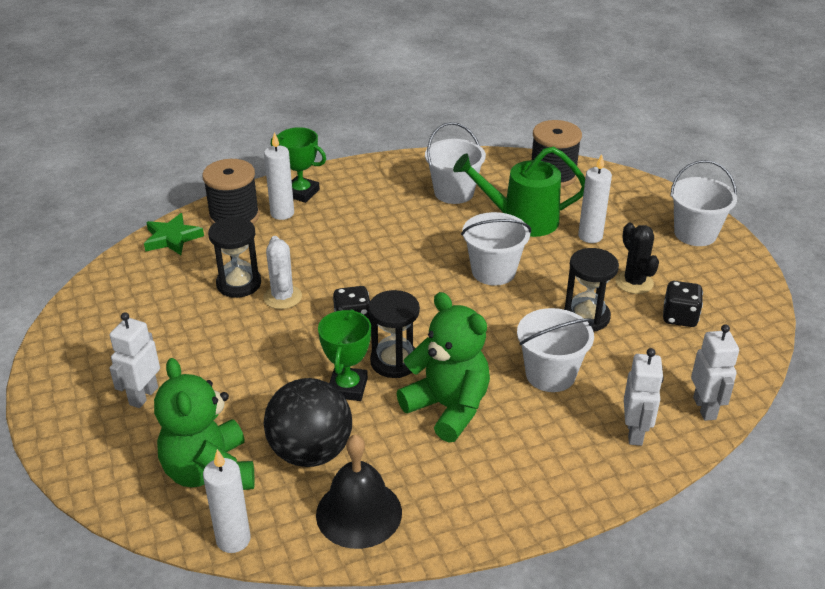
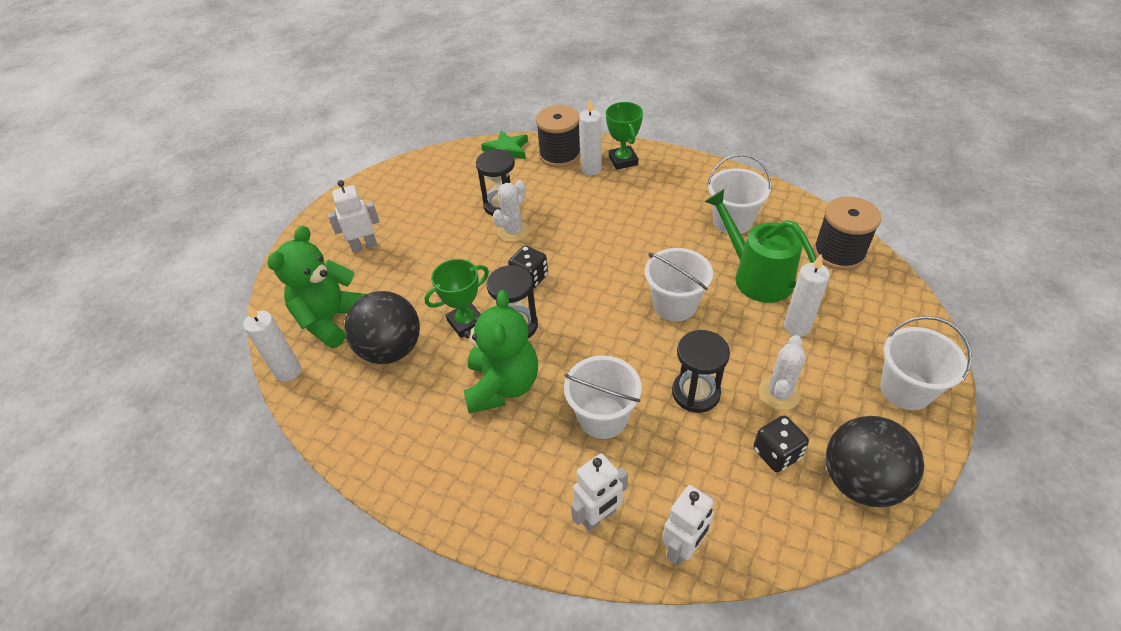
camera: 50 degrees right, 10 degrees up
(359, 513) = (361, 412): black bell -> none
(634, 282) = (779, 393): black cactus -> white cactus
(739, 299) = (860, 481): none -> black ball

